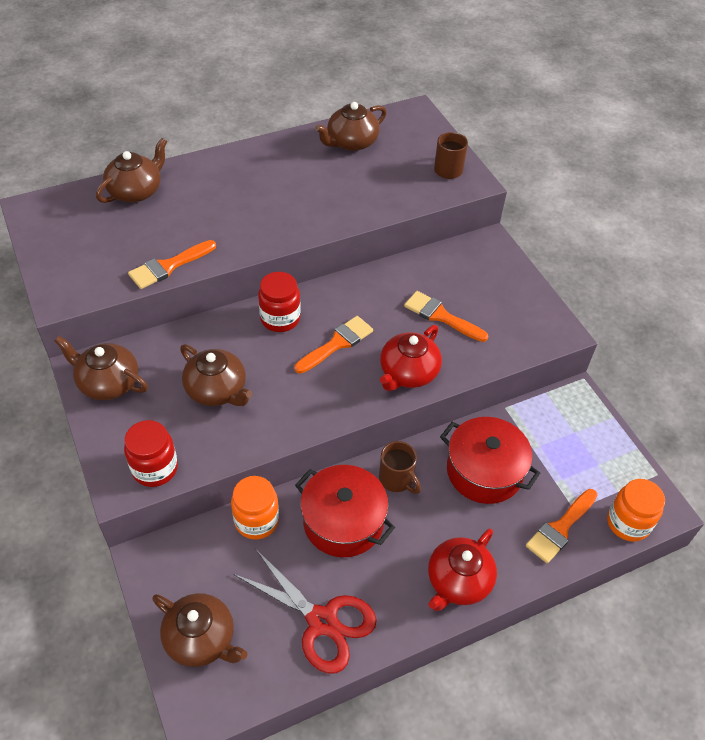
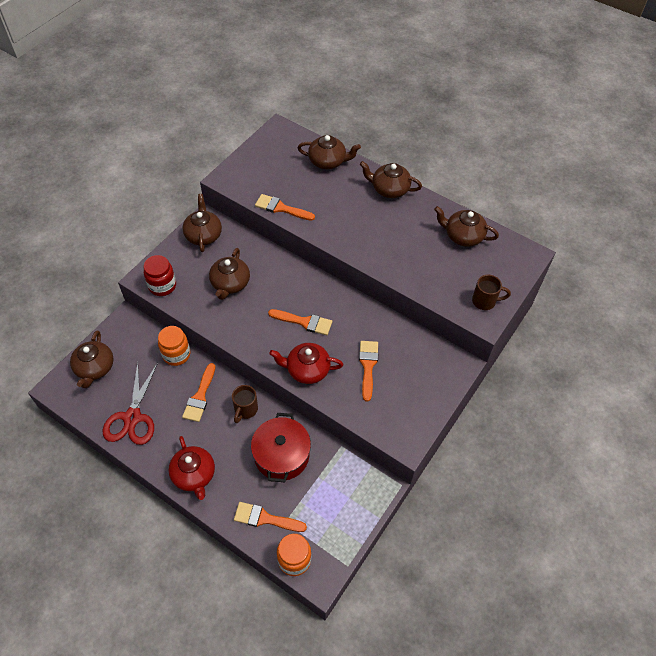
camera: 60 degrees right, 5 degrees up
(232, 163) = (389, 189): none -> brown teapot
(280, 319) = (303, 284): red jar -> none
(343, 521) = (200, 396): red pot -> orange brush
(458, 581) = (194, 475): red teapot -> red teapot turned 120 degrees counterclockwise

